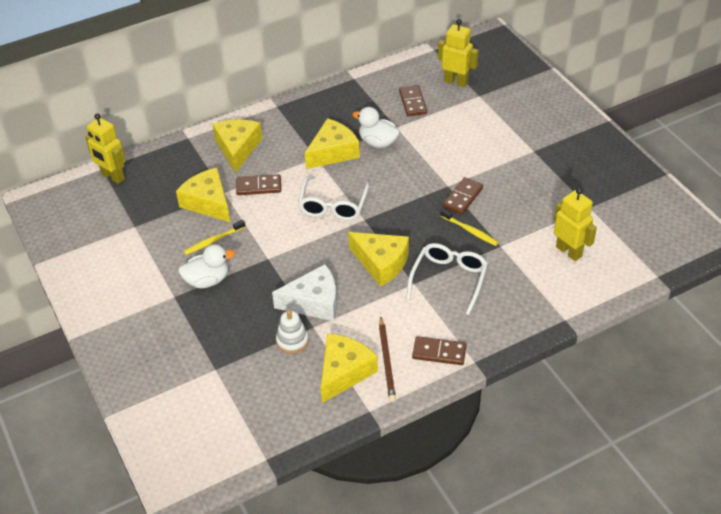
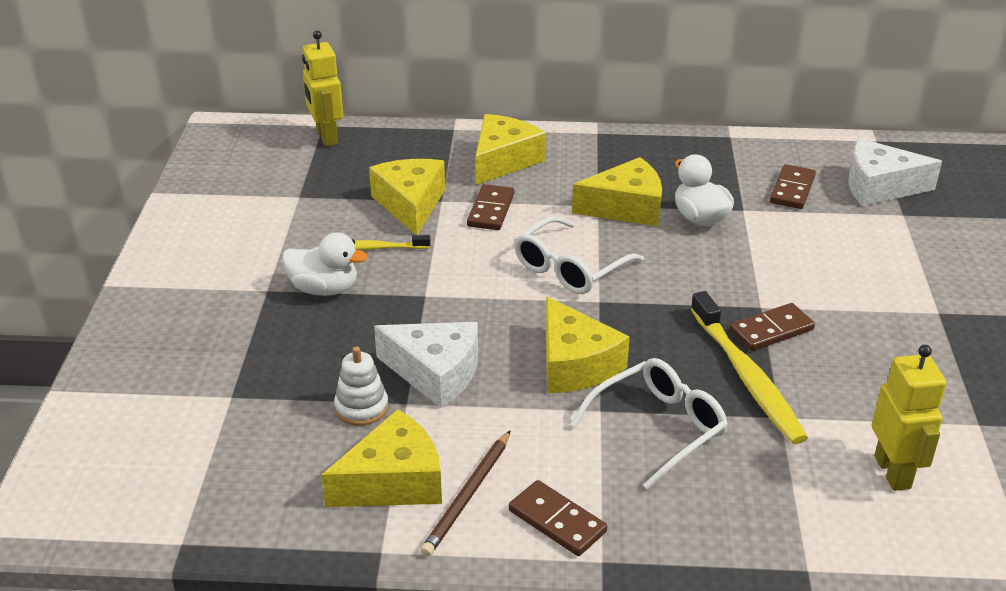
camera: 30 degrees right, 10 degrees down
(258, 186) = (491, 210): brown domino -> brown domino turned 75 degrees clockwise
(456, 82) = (879, 187): yellow robot -> white cheese
(470, 231) = (747, 377): yellow toothbrush -> yellow toothbrush, size x1.82

